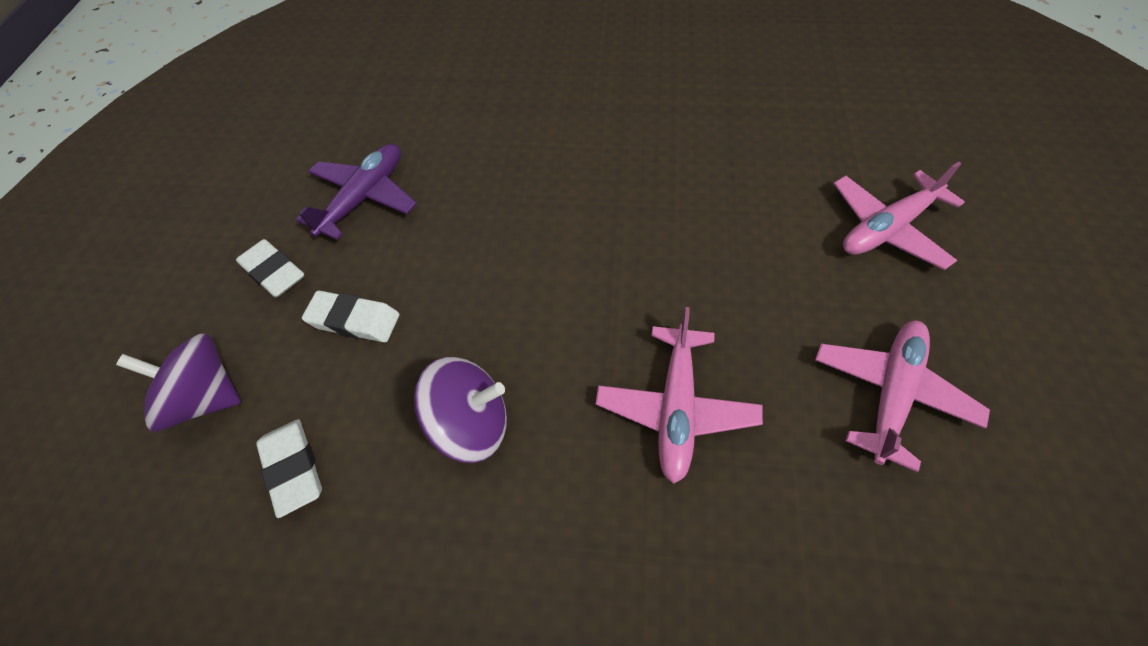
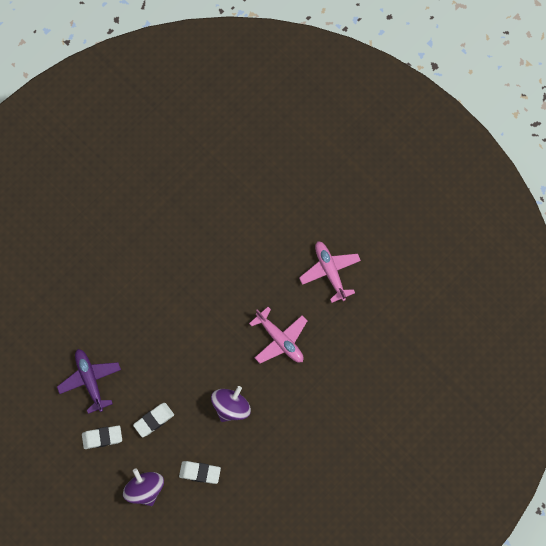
camera: 55 degrees left, 15 degrees up
(205, 398) = (145, 489): purple spinning top -> purple spinning top turned 105 degrees clockwise
(887, 228) = (278, 206): pink plane -> none

